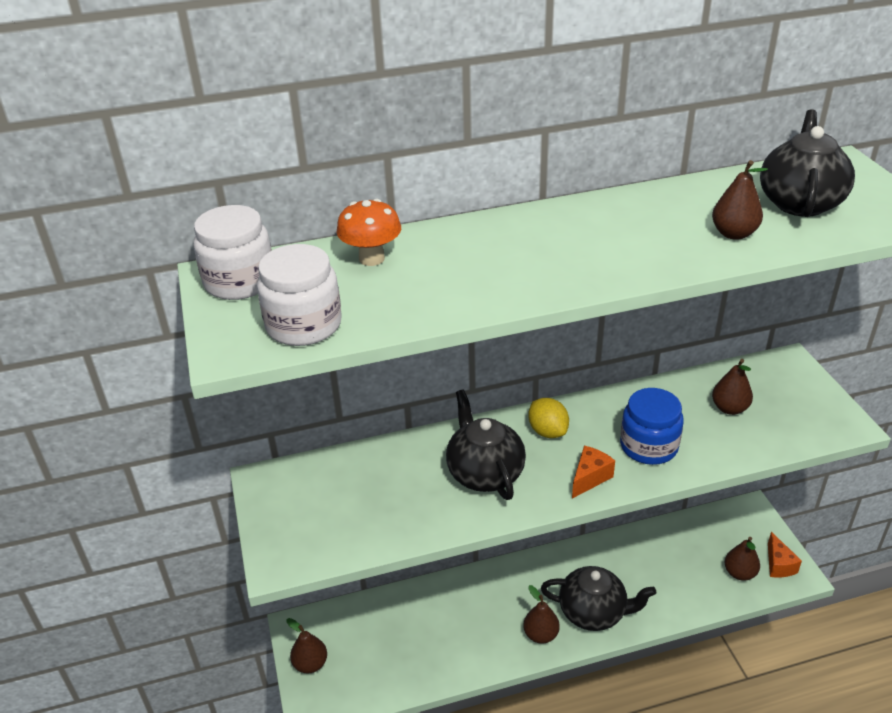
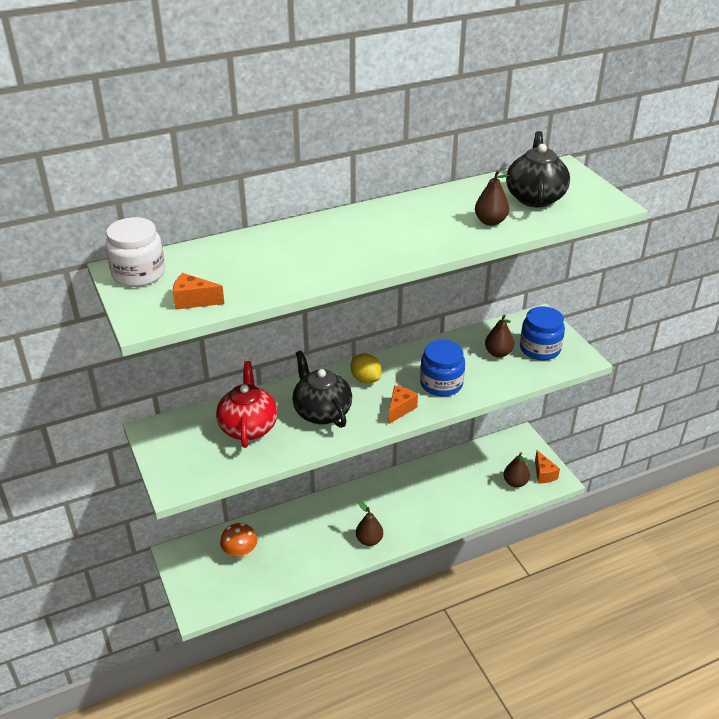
camera: 10 degrees left, 0 degrees up
(303, 325) = (194, 301): white jar -> orange cheese
(310, 664) = (191, 579): brown pear -> none
(371, 258) = (234, 252): orange mushroom -> orange mushroom (240, 554)
(386, 486) = (248, 427): none -> red teapot
(593, 612) = (408, 520): black teapot -> none
(788, 406) = (540, 349): none -> blue jar

